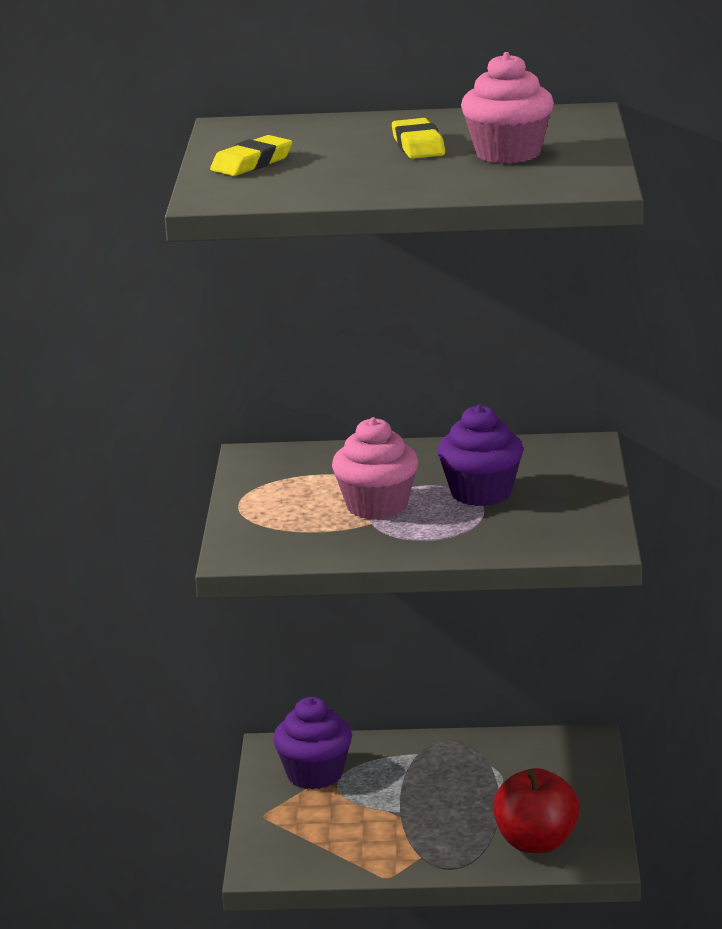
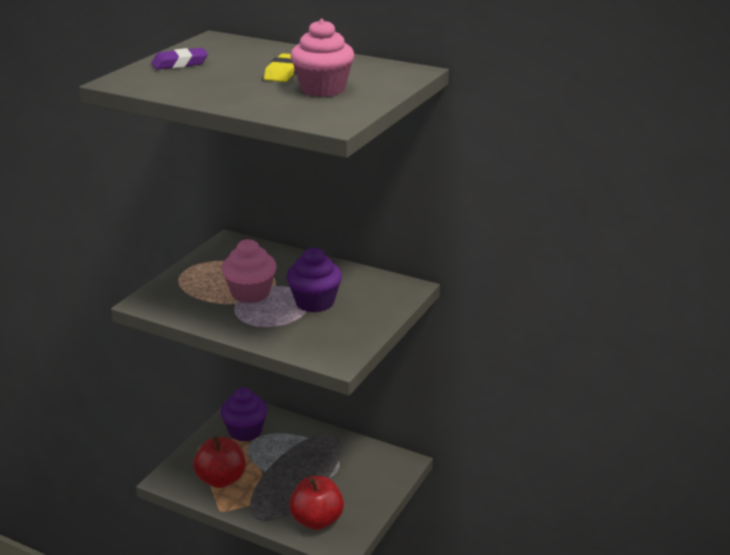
camera: 25 degrees right, 5 degrees up
(252, 163) = (180, 63): yellow eraser -> purple eraser
(345, 841) = (221, 479): none -> red apple

